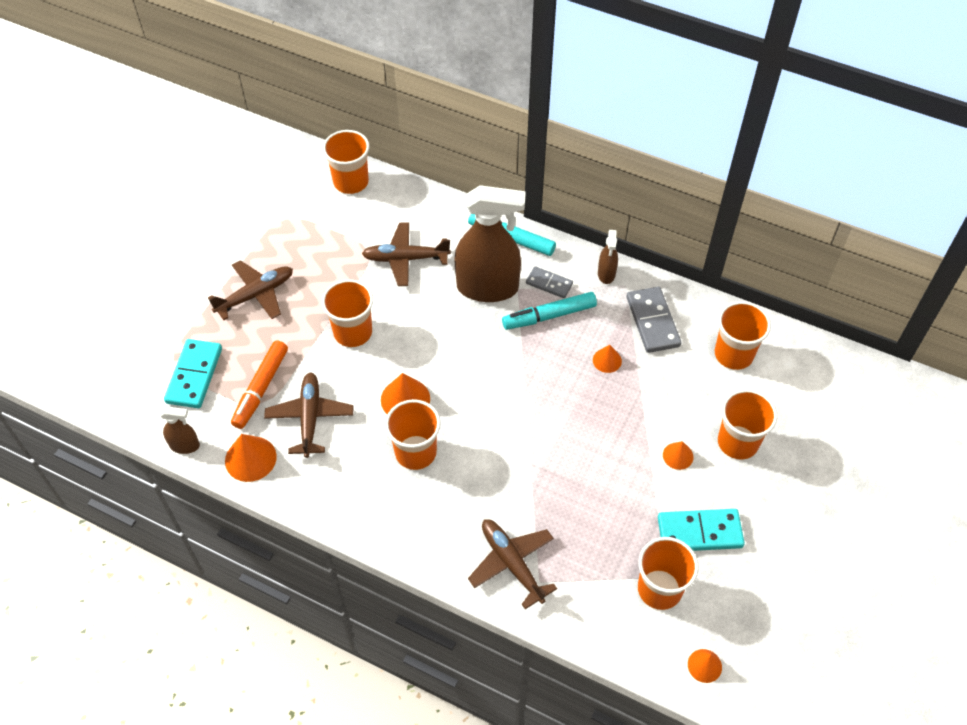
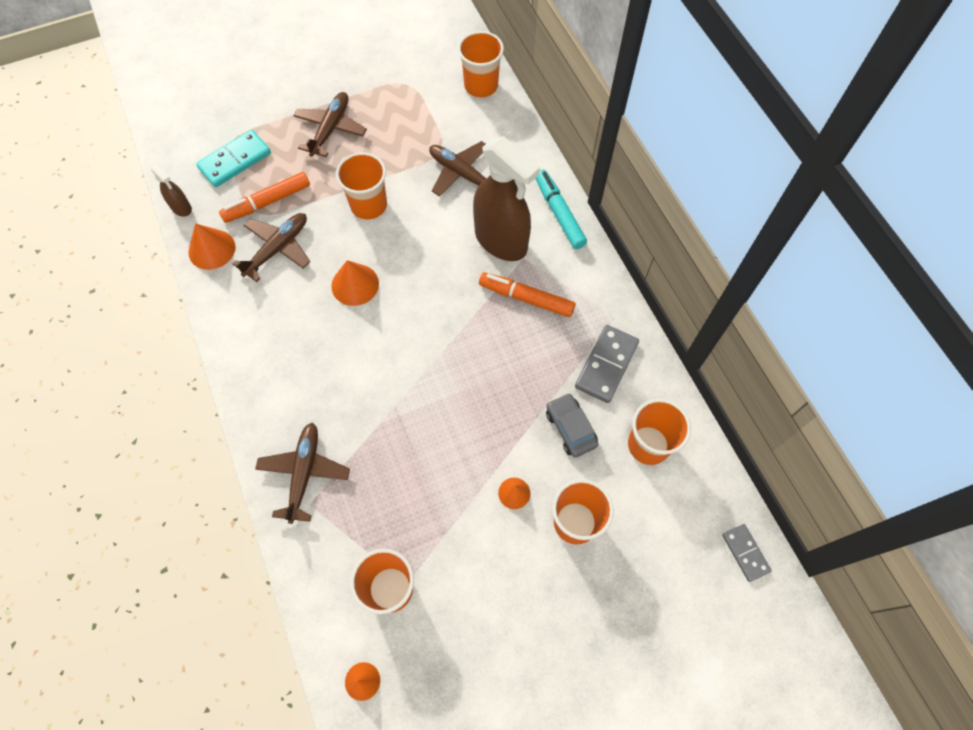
camera: 40 degrees right, 10 degrees up
(255, 295) = (330, 129): brown plane -> brown plane turned 75 degrees counterclockwise
(415, 452) = (322, 331): orange cup -> none
(549, 284) = (552, 272): grey domino -> grey domino (745, 553)
(549, 316) = (526, 298): turquoise marker -> orange marker
(606, 274) = (607, 297): brown spray bottle -> none
(607, 360) = (536, 369): orange cone -> none
(671, 382) = (570, 428): none -> grey car
(699, 532) = (467, 570): turquoise domino -> none

